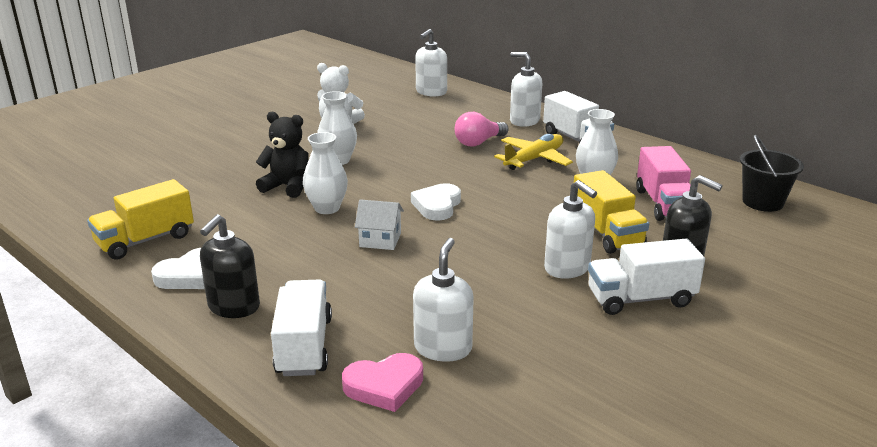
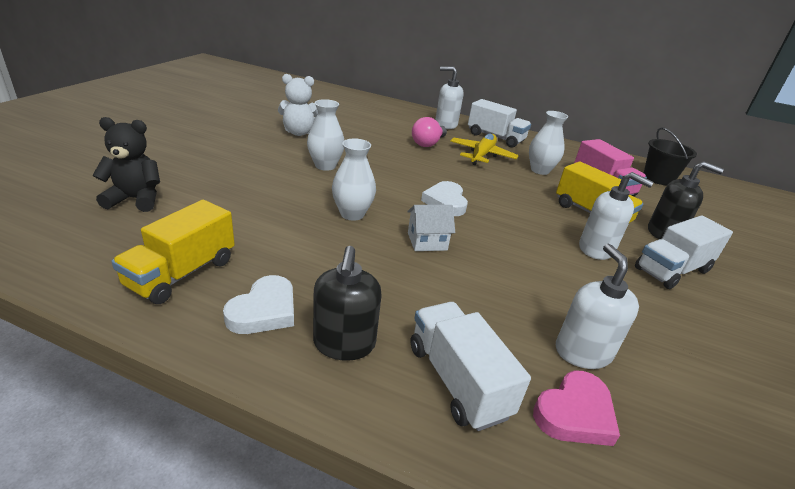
camera: 25 degrees left, 5 degrees up
(287, 186) = (297, 195): black teddy bear -> black teddy bear (135, 199)
(431, 92) = (354, 103): white soap dispenser -> none

